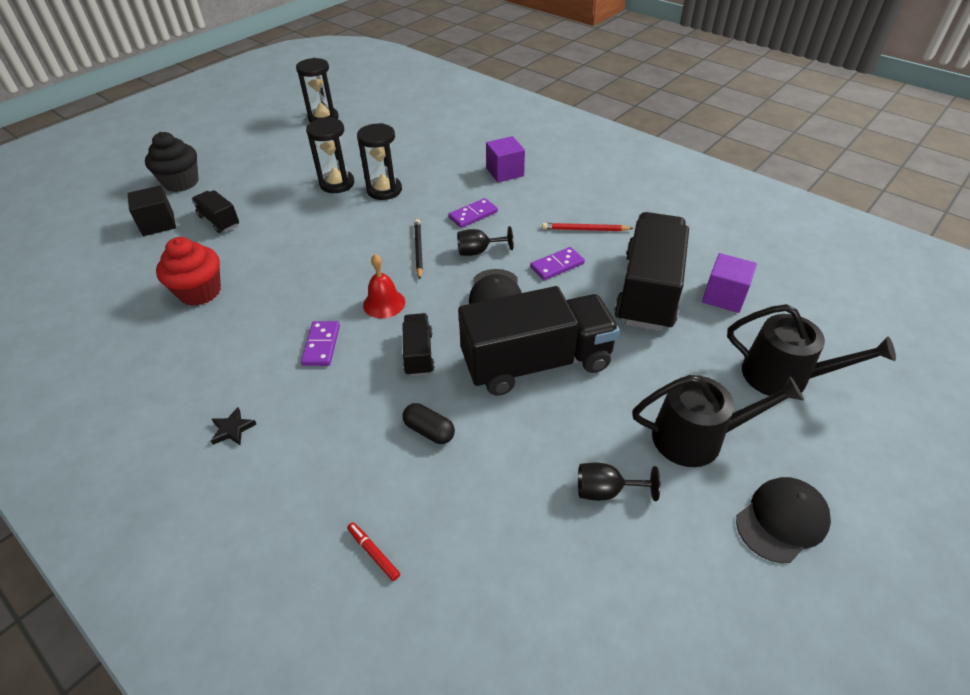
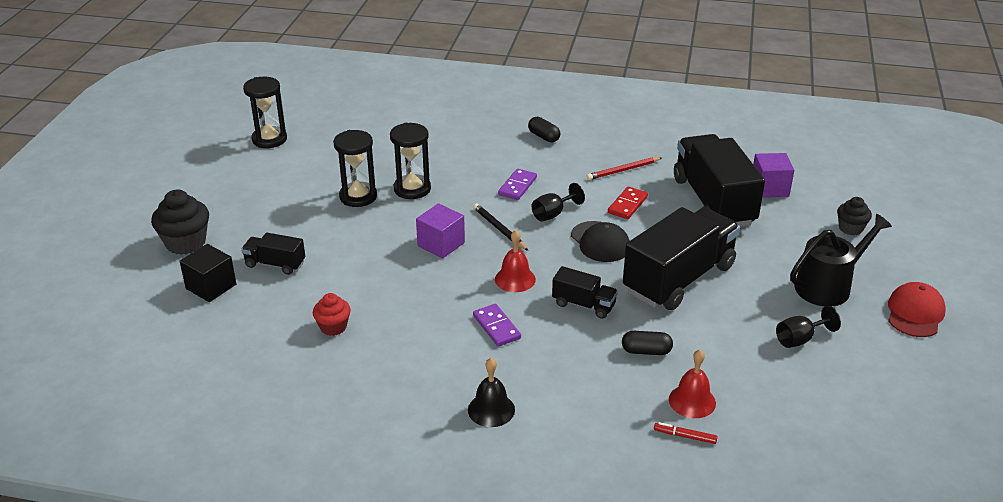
camera: 30 degrees left, 10 degrees down
(200, 292) = (333, 327): red cupcake -> red cupcake, size x0.61
(232, 429) = (491, 409): black star -> black bell
(419, 354) = (584, 305): black truck -> black truck turned 150 degrees clockwise
(420, 512) = (692, 401): none -> red bell
(505, 172) = (508, 142): purple cube -> purple cube (441, 244)
(540, 176) = (544, 137): none -> black capsule
(557, 266) = (627, 205): purple domino -> red domino
(782, 520) = (915, 313): black cap -> red cap
(783, 376) = (850, 228): black watering can -> black cupcake

